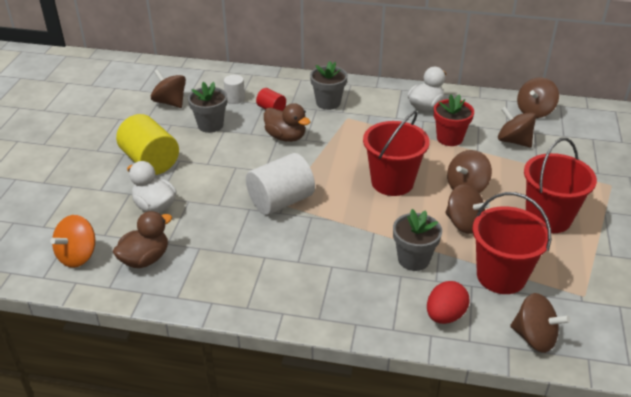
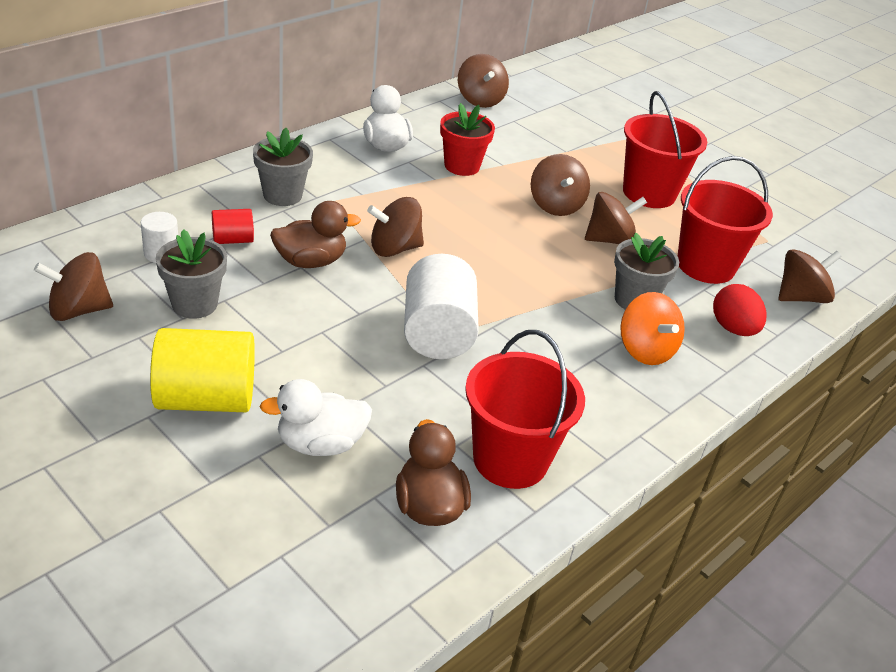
camera: 60 degrees left, 0 degrees up
(78, 256) = (349, 575): orange spinning top -> orange spinning top (645, 350)
(392, 182) = (494, 241): red bucket -> red bucket (510, 459)
(514, 141) = (513, 138): brown spinning top -> brown spinning top (394, 248)

